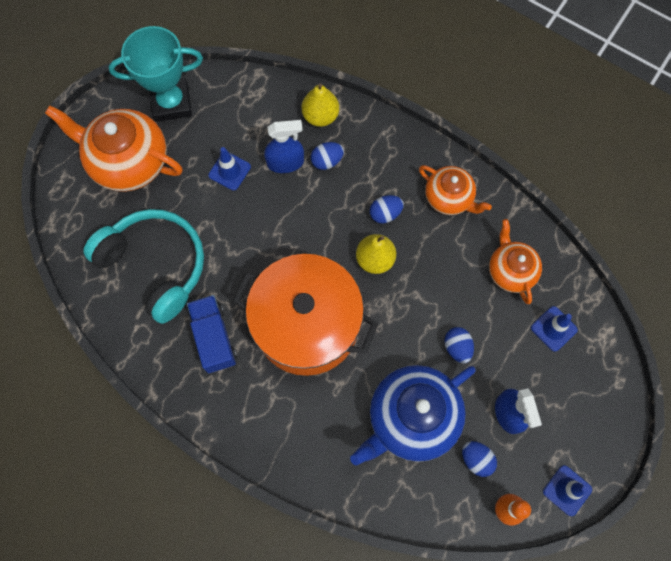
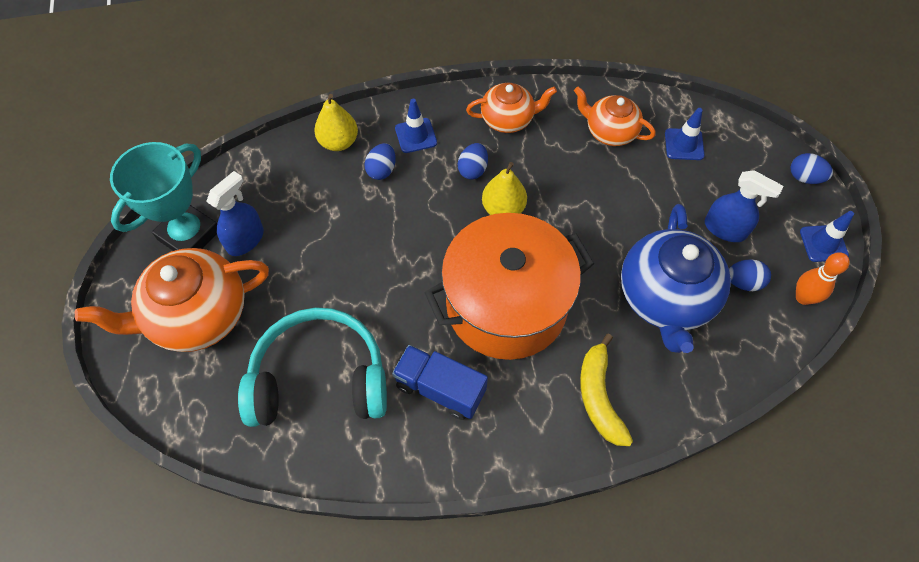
camera: 45 degrees left, 10 degrees down
(229, 171) = (304, 245): blue traffic cone -> blue traffic cone (416, 135)
(285, 162) = (347, 199): blue spray bottle -> blue spray bottle (245, 240)
(299, 435) = (599, 396): none -> yellow banana
(457, 347) = (636, 217): blue egg -> blue egg (804, 177)

